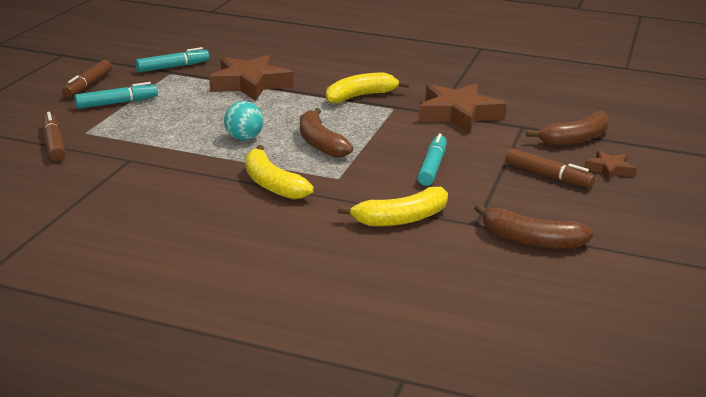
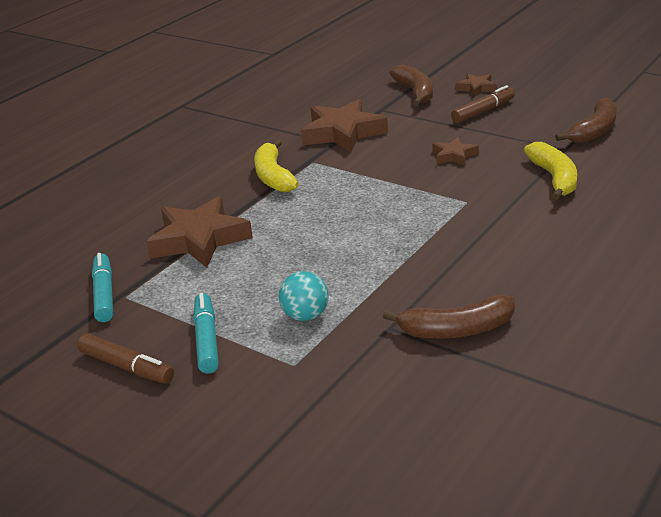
camera: 70 degrees left, 5 degrees up
(54, 144) = (322, 390): brown marker -> none
(244, 138) = (356, 249): turquoise ball -> turquoise ball (305, 315)
(272, 184) = (473, 237): yellow banana -> none
(320, 143) = (383, 206): brown banana -> brown banana (456, 330)
(432, 167) = (454, 156): turquoise marker -> brown star

